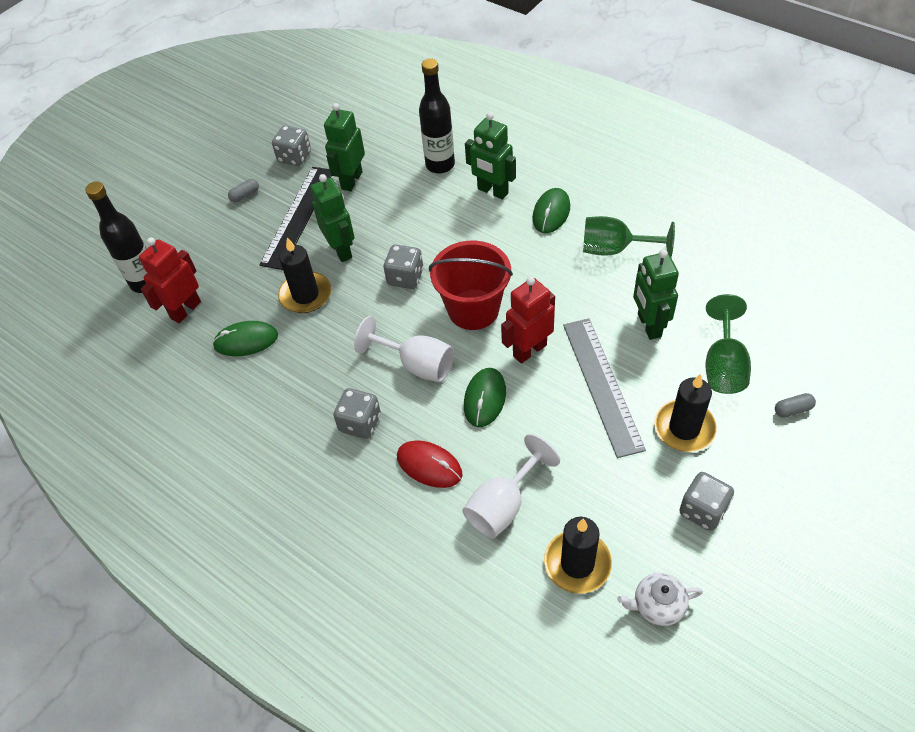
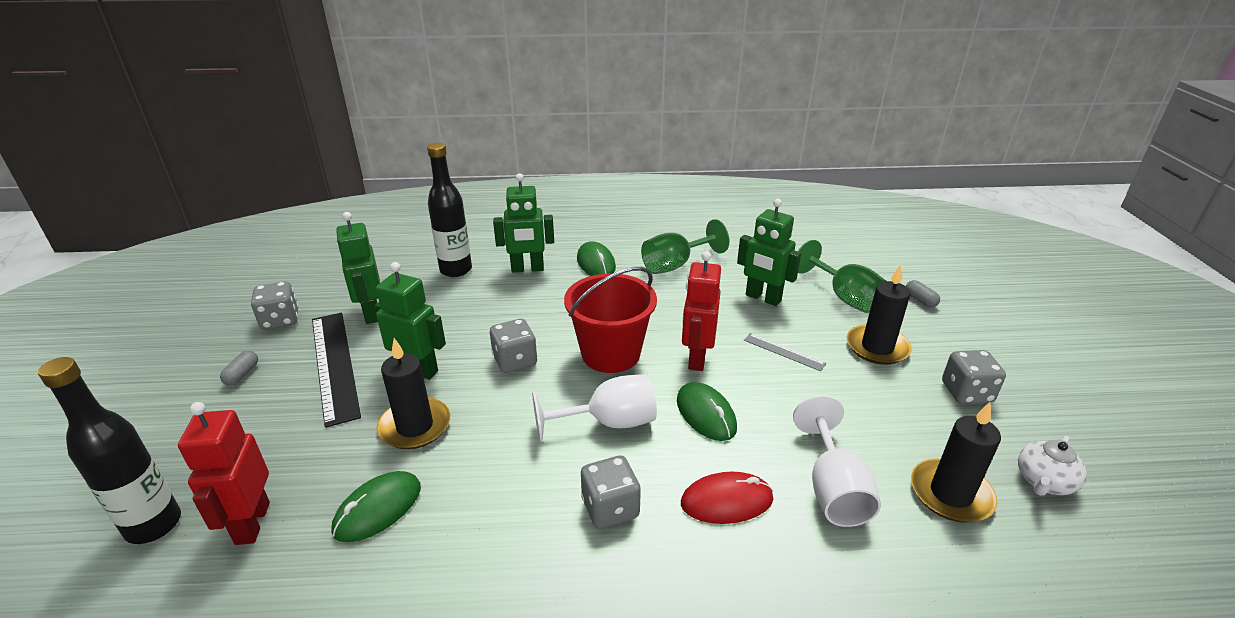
camera: 45 degrees left, 20 degrees down
(602, 385) = (784, 351): grey ruler -> grey ruler, size x0.47
(793, 409) = (920, 300): grey capsule -> grey capsule turned 60 degrees counterclockwise

